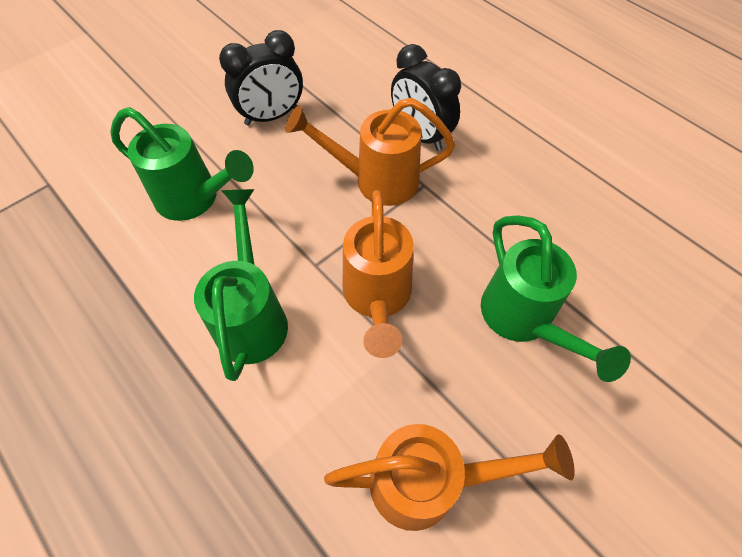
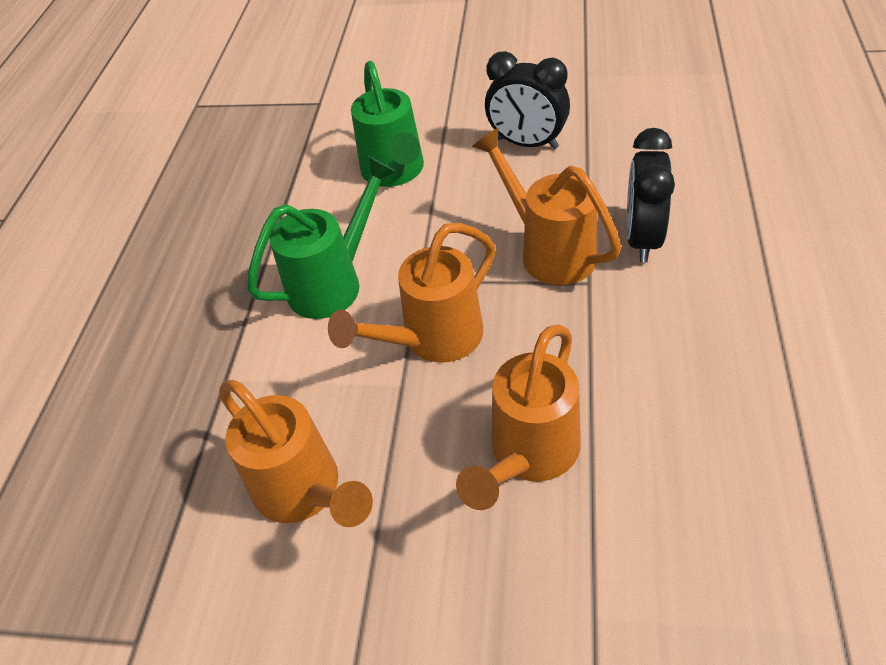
camera: 55 degrees right, 10 degrees down
(523, 320) = (529, 455): green watering can -> orange watering can

